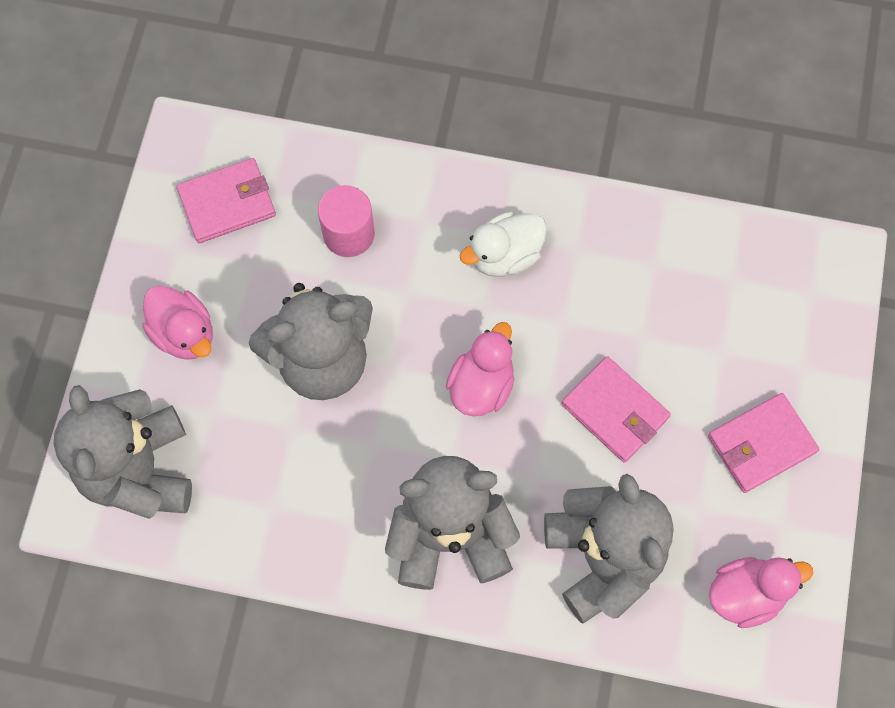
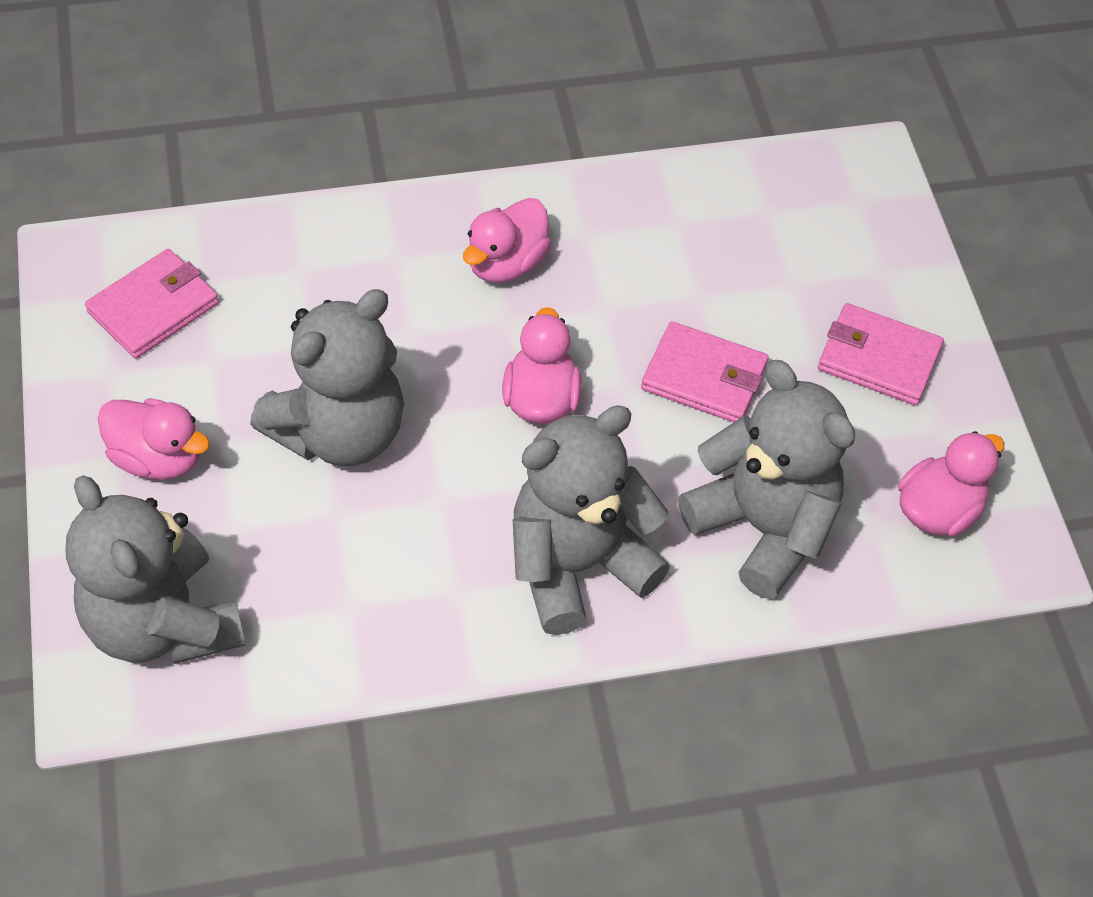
camera: 25 degrees left, 15 degrees down
(348, 234) = (315, 296): pink cylinder -> none
(504, 255) = (506, 264): white duck -> pink duck
(761, 444) = (878, 358): pink wallet -> pink wallet turned 75 degrees clockwise

